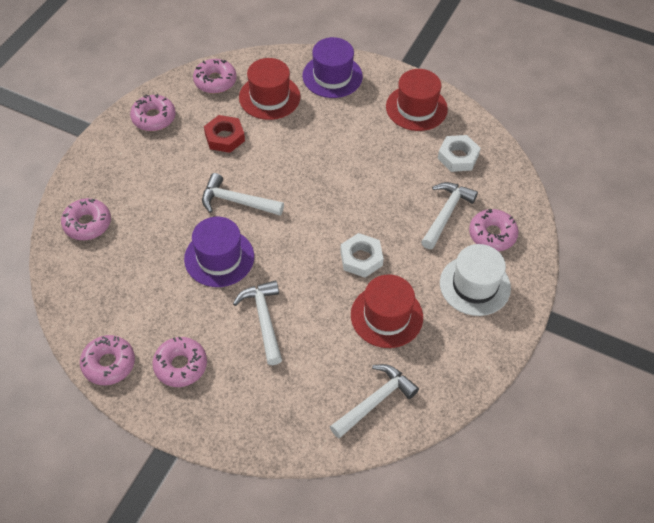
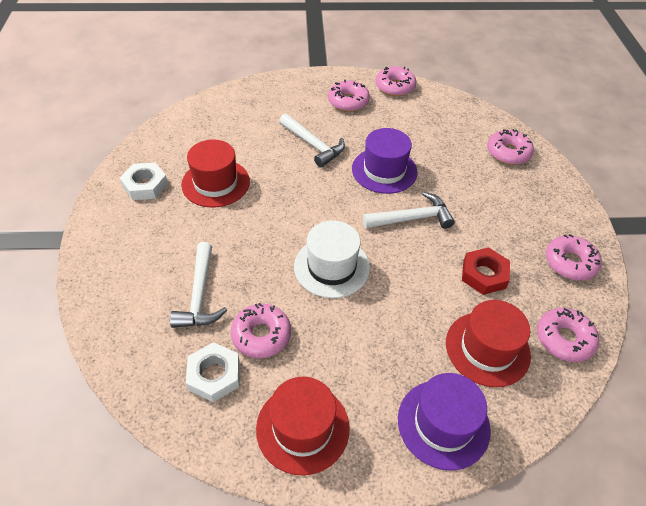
camera: 150 degrees right, 5 degrees down
(361, 258) = (264, 217): white nut -> white nut (145, 185)
(375, 401) = (196, 130): white hammer -> none
(475, 285) = (143, 237): white hat -> white hat (331, 267)
(492, 234) = (140, 294): pink donut -> pink donut (261, 335)

